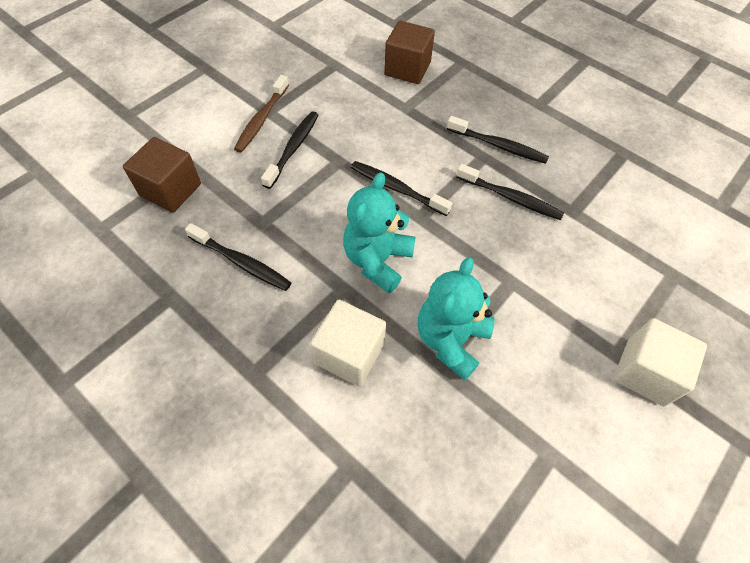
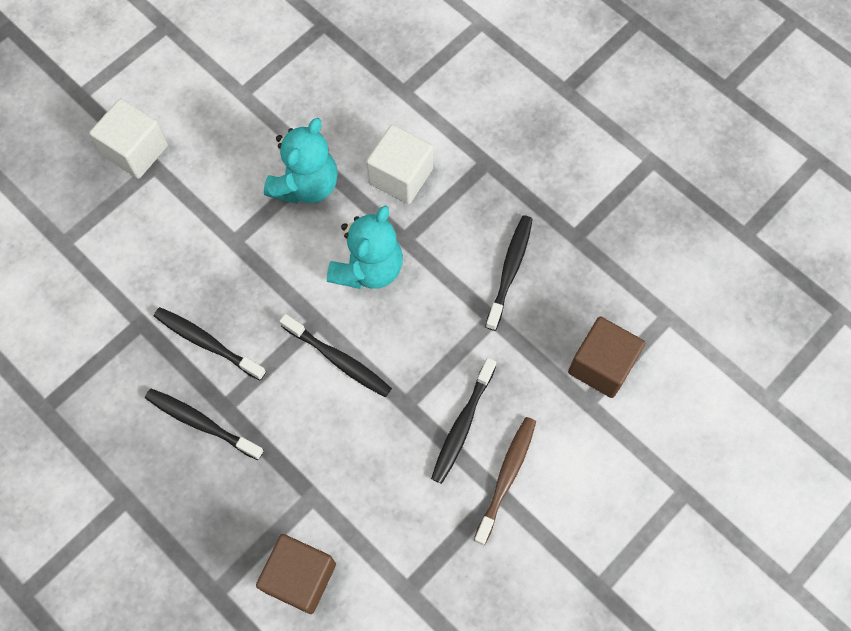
camera: 175 degrees left, 10 degrees up
(241, 262) = (509, 271): black toothbrush -> black toothbrush turned 75 degrees clockwise

